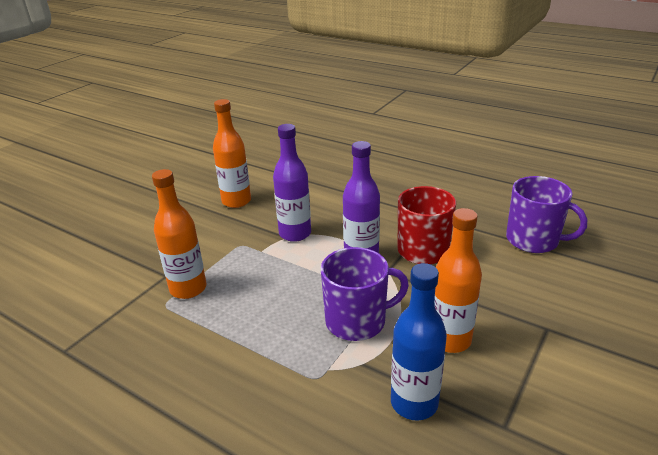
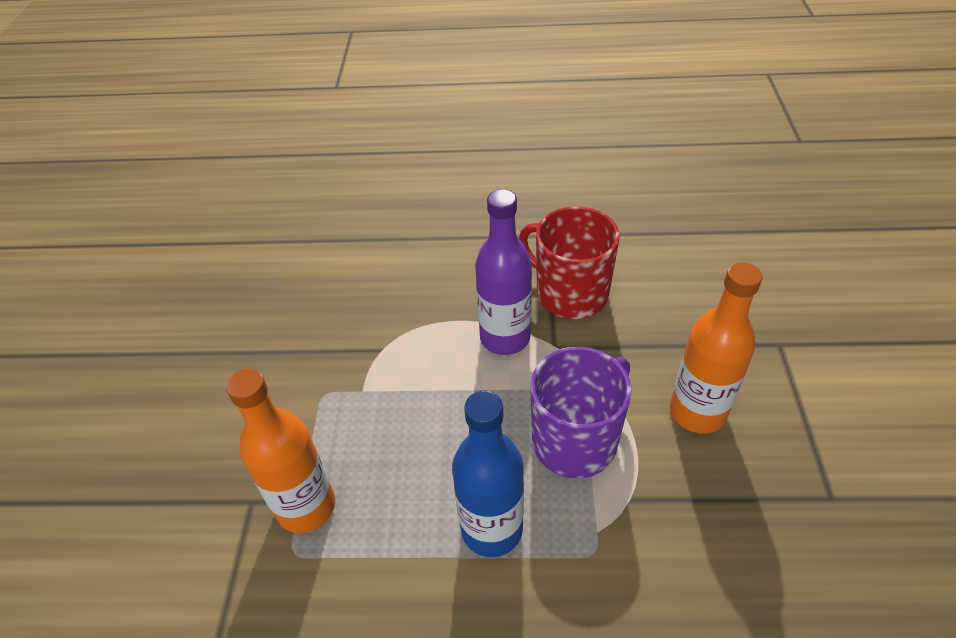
camera: 30 degrees left, 15 degrees up
(236, 201) = (253, 319): orange bottle -> none
(295, 233) = (387, 339): purple bottle -> none
(414, 403) = (725, 522): blue bottle -> blue bottle (491, 529)
(533, 240) = (681, 225): purple mug -> none

